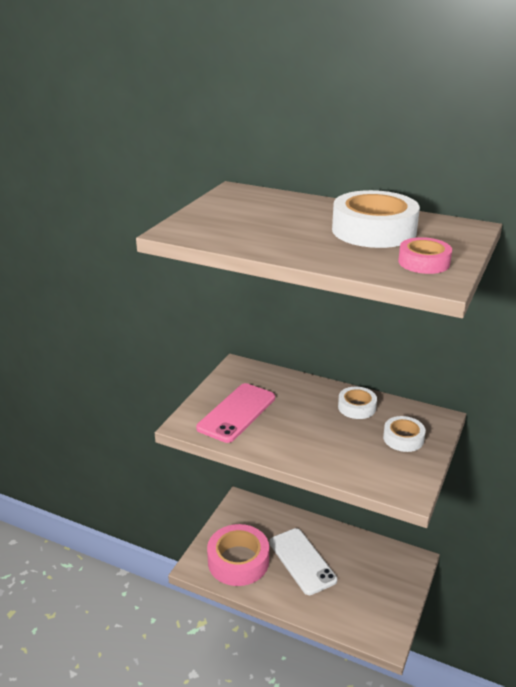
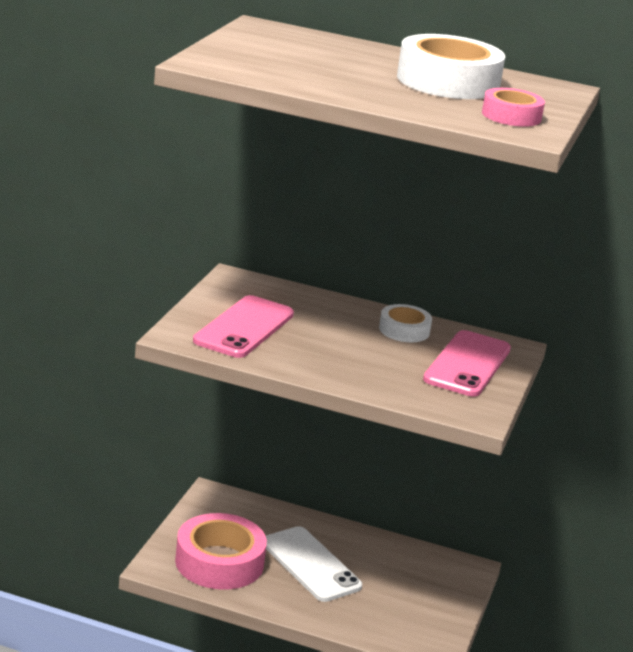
camera: 10 degrees left, 5 degrees down
(403, 438) = (467, 364): white tape -> pink phone

